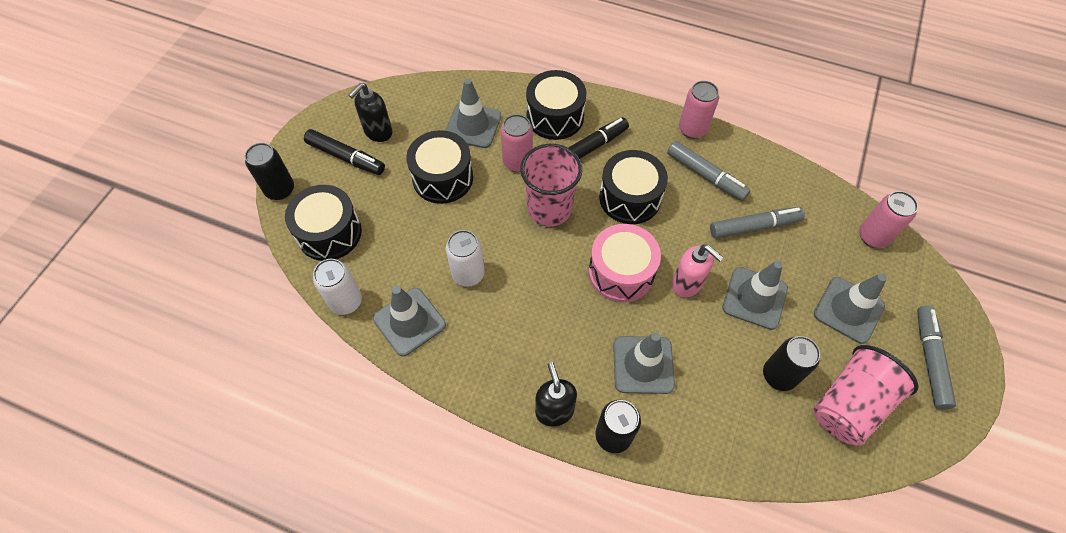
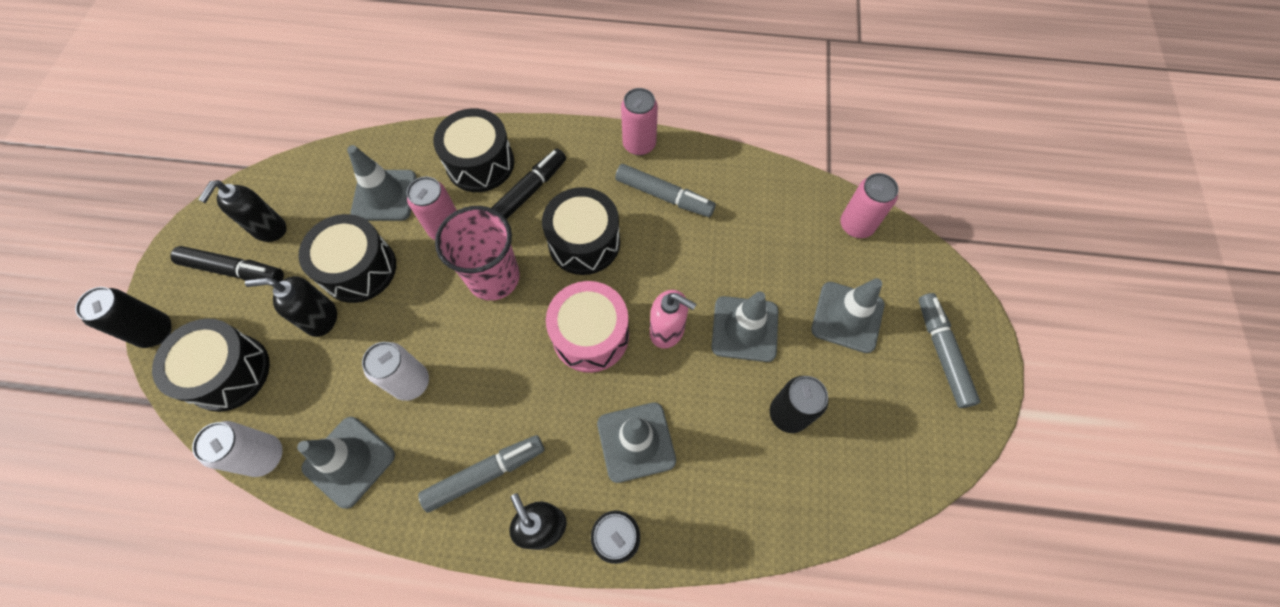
camera: 15 degrees left, 5 degrees up
(406, 209) = (321, 319): none -> black soap dispenser
(754, 226) = (728, 244): grey marker -> grey marker (485, 474)
(849, 405) = (869, 428): pink cup -> none

